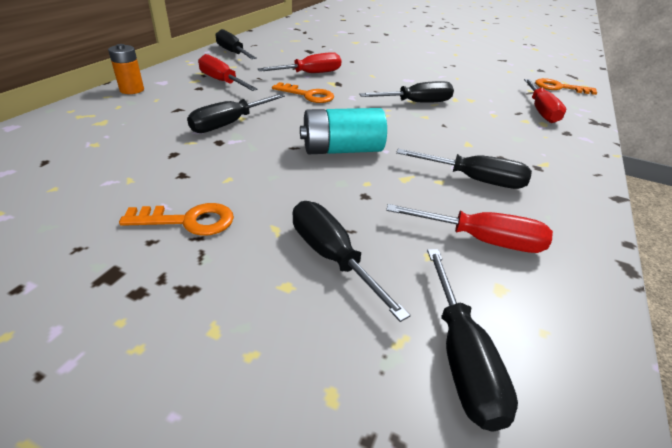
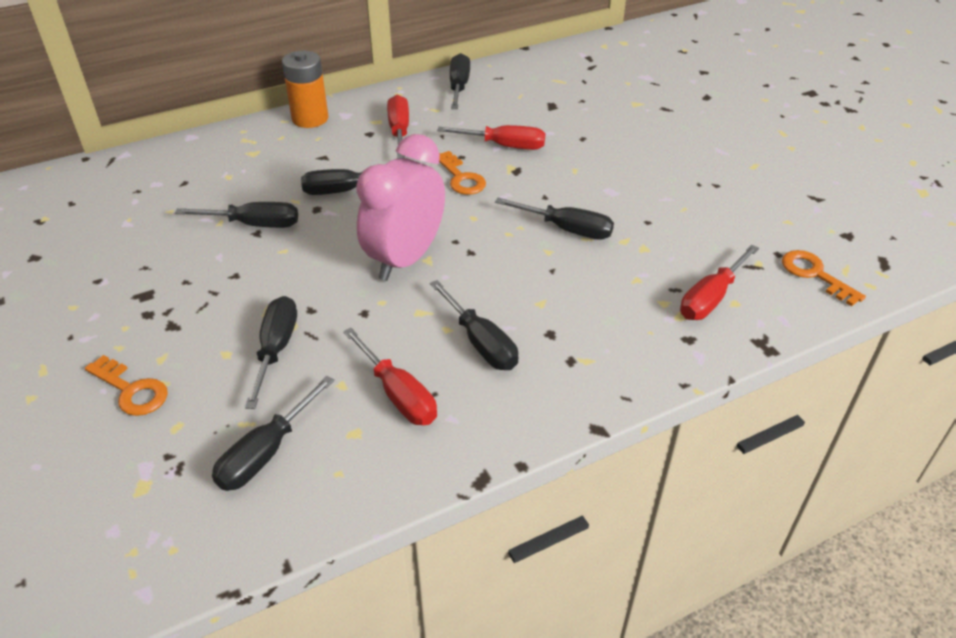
camera: 40 degrees right, 5 degrees up
(132, 90) = (310, 118): orange battery -> orange battery, size x1.52
(171, 170) = (254, 224): none -> black screwdriver
(188, 221) = (221, 276): orange key -> orange key (131, 390)
(342, 150) = (405, 259): turquoise battery -> pink clock

